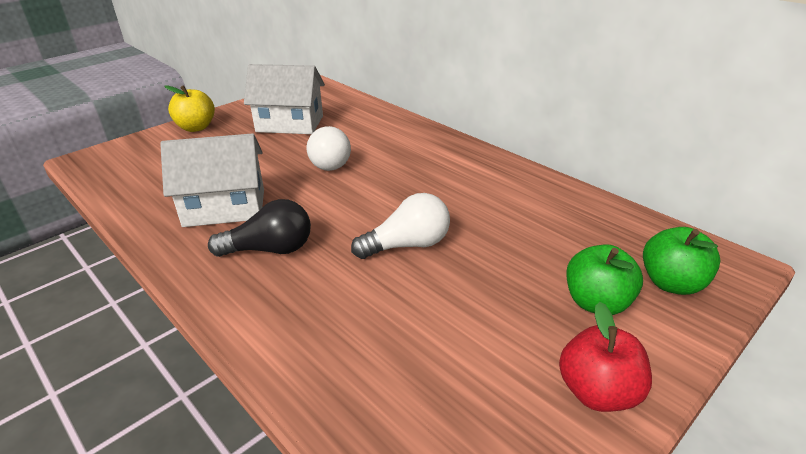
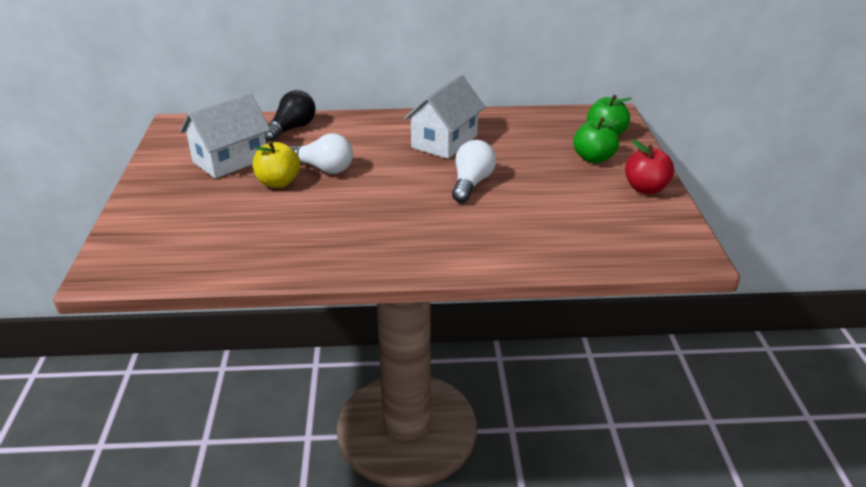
camera: 50 degrees left, 0 degrees up
(196, 127) = (148, 201): yellow apple -> yellow apple (278, 182)
(225, 208) = (318, 229): white house -> white house (444, 141)
(270, 249) = (403, 229): black light bulb -> black light bulb (291, 129)

